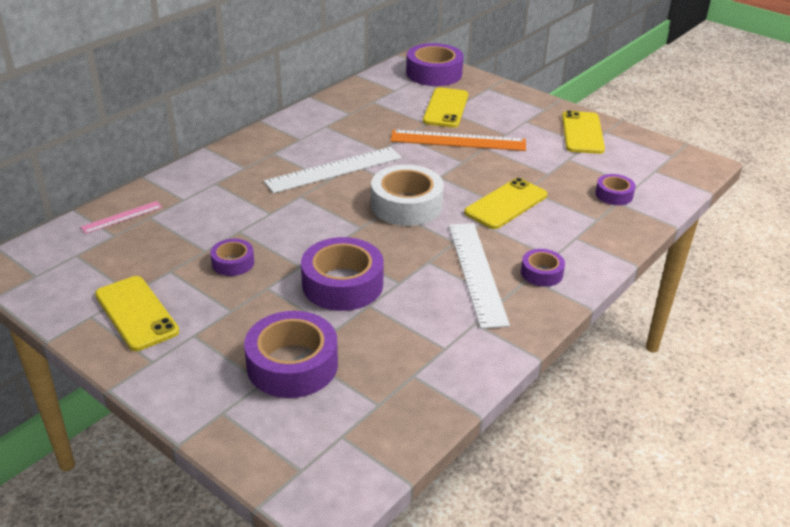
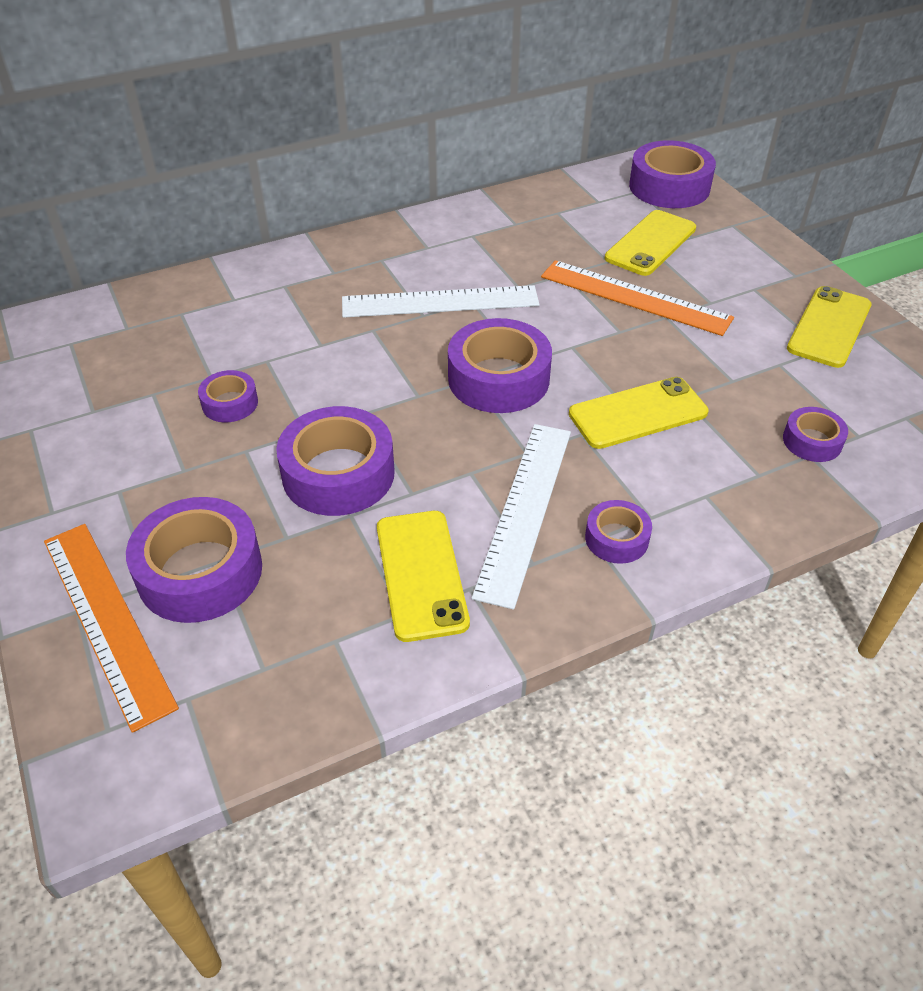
camera: 25 degrees right, 10 degrees up
(122, 217) = (151, 306): pink ruler -> none
(136, 313) = (79, 440): yellow phone -> yellow phone (421, 574)
(248, 411) = (107, 620): none -> orange ruler
(406, 205) = (498, 378): white tape -> purple tape

